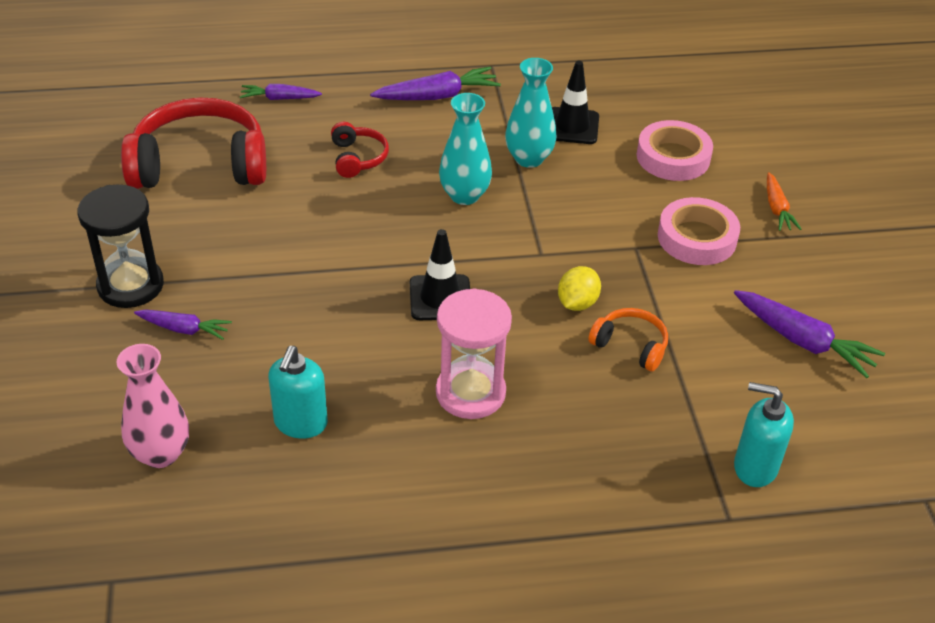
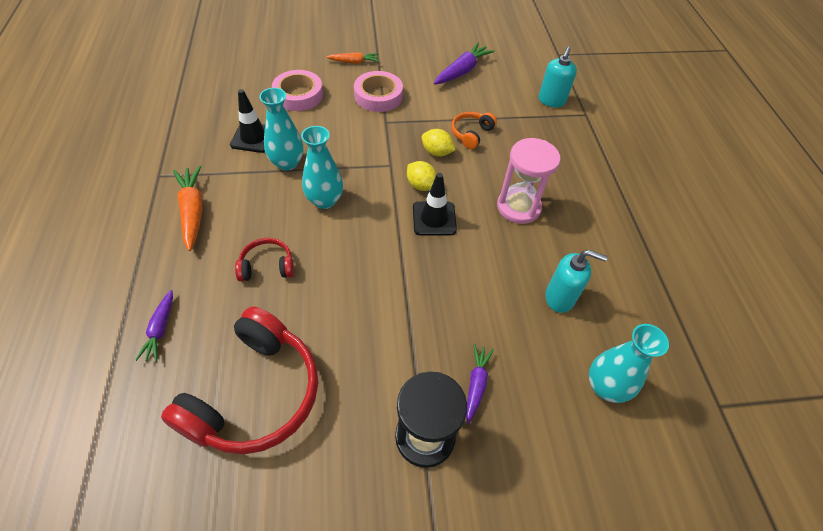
camera: 90 degrees left, 10 degrees up
(161, 453) = (605, 386): pink vase -> turquoise vase
(200, 165) = (254, 393): red headphones -> red headphones turned 150 degrees counterclockwise
(437, 96) = (193, 211): purple carrot -> orange carrot
(503, 285) = (421, 185): none -> yellow lemon

